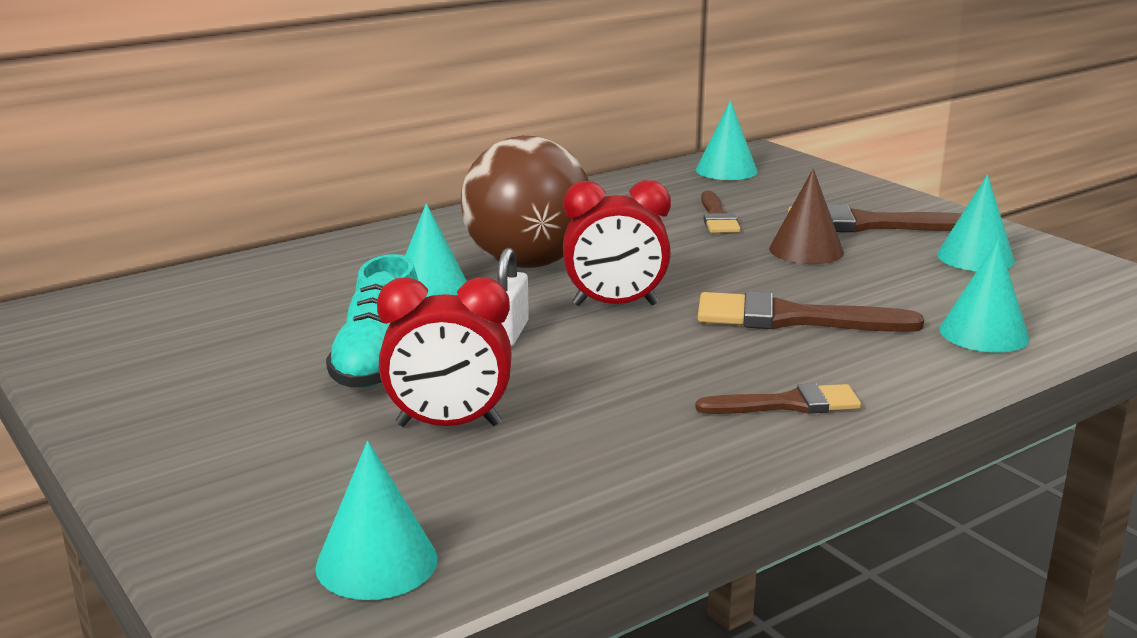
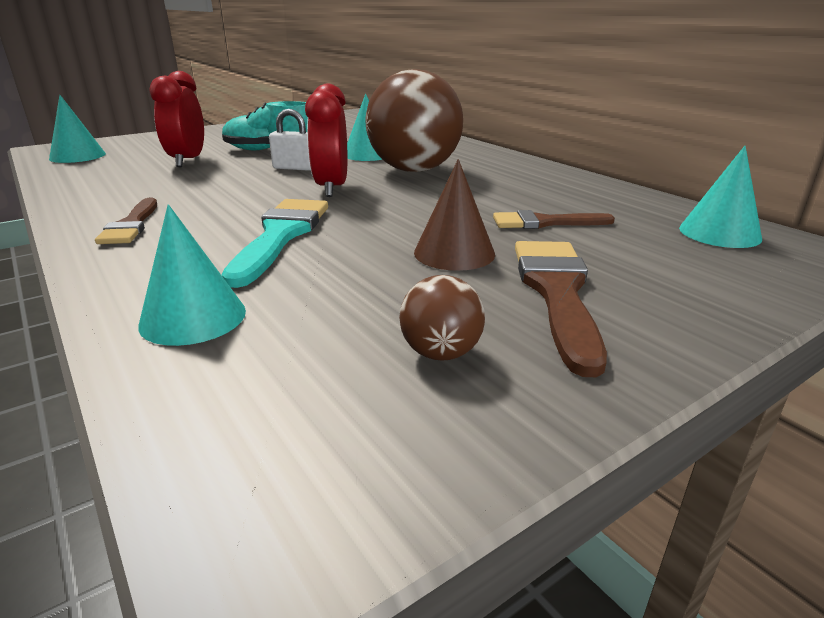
camera: 90 degrees right, 5 degrees up
(791, 318) = (281, 236): brown brush -> turquoise brush
(975, 257) = (440, 353): turquoise cone -> brown ball

